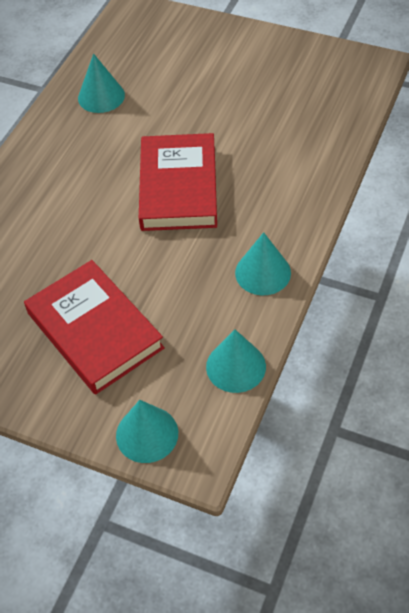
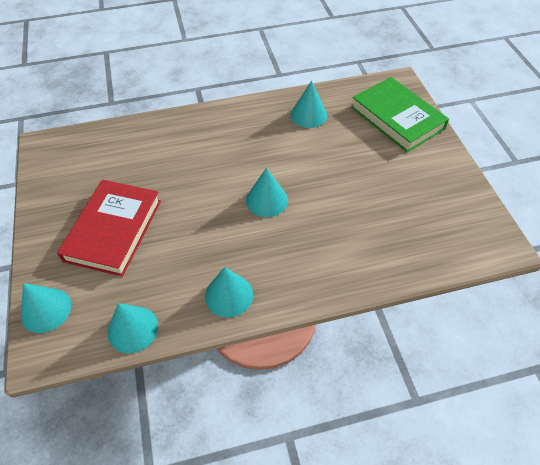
camera: 50 degrees right, 0 degrees up
(175, 38) = (397, 118): none -> green book
(178, 187) = (267, 200): red book -> turquoise cone

